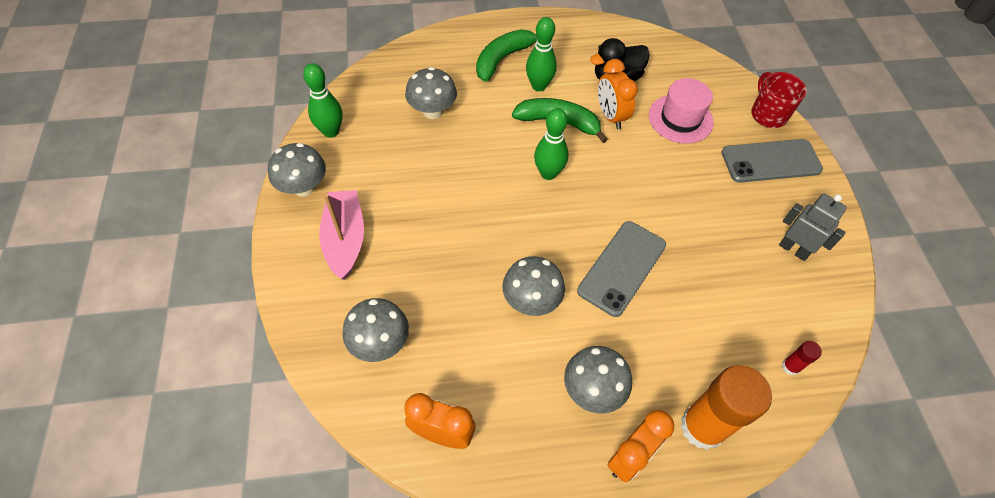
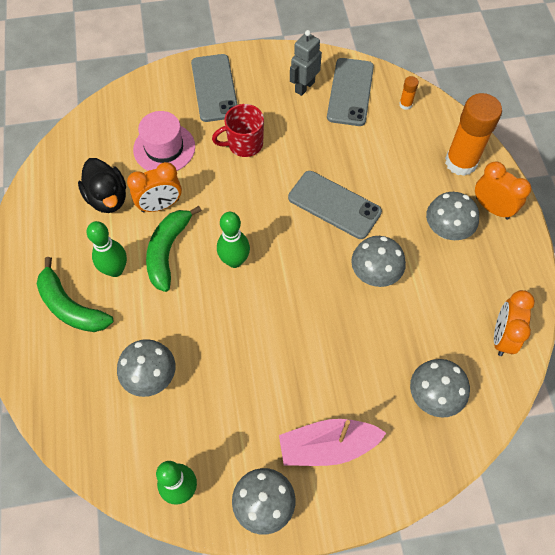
camera: 90 degrees left, 5 degrees up
(768, 114) = (159, 82): red mug -> red mug (244, 144)
(790, 366) = (405, 104): red glue stick -> orange glue stick
(797, 300) = (350, 92): none -> grey phone

